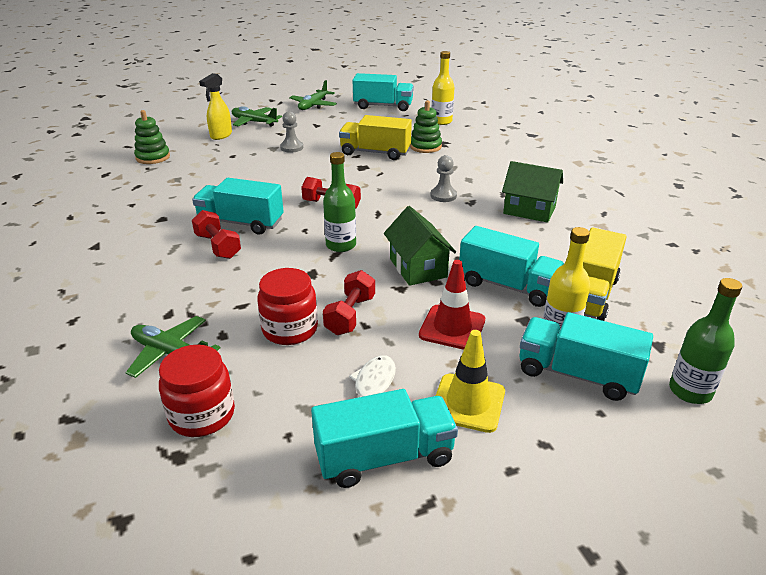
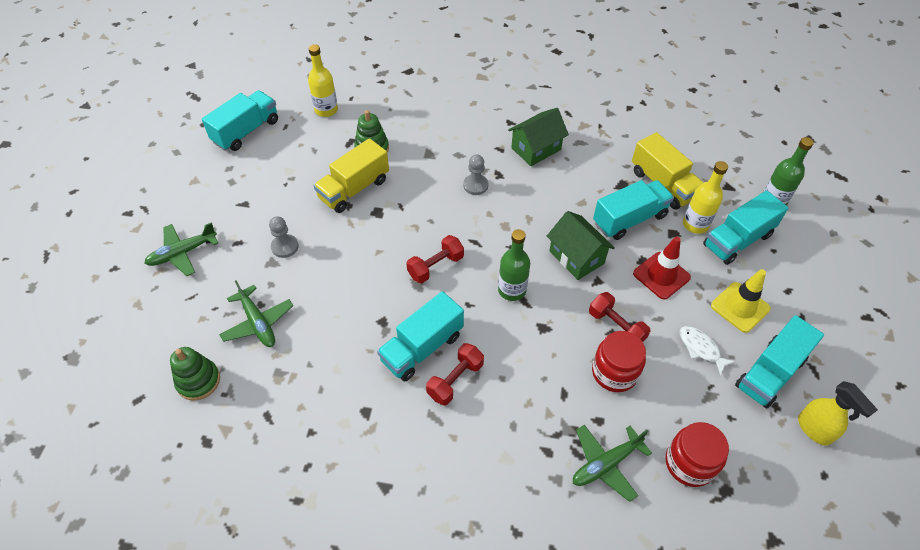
camera: 60 degrees left, 20 degrees up
(218, 246) = (455, 380): red dumbbell -> red dumbbell turned 45 degrees counterclockwise
(221, 135) = (193, 297): yellow spray bottle -> yellow spray bottle (814, 430)
(313, 105) = (185, 184): green plane -> green plane (258, 323)
(384, 457) = (770, 373): turquoise truck -> turquoise truck turned 150 degrees counterclockwise
(418, 268) = (576, 257): green house -> green house turned 45 degrees clockwise

